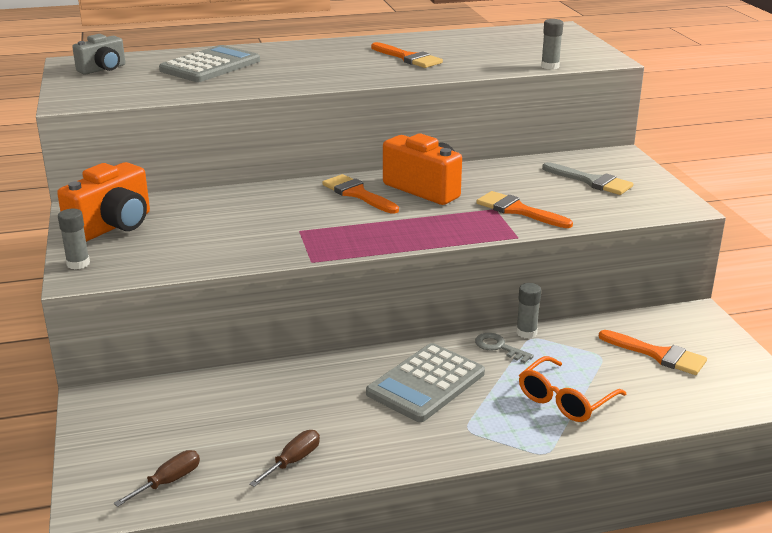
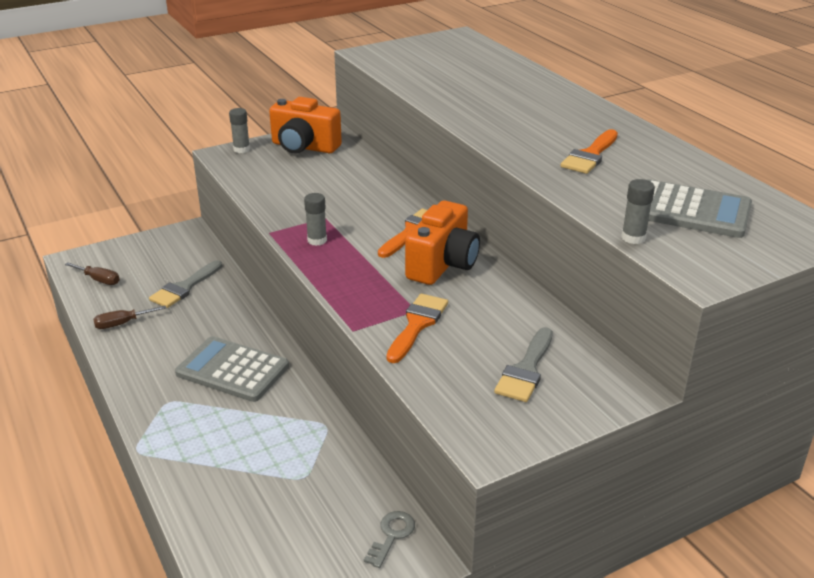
camera: 75 degrees right, 5 degrees up
(103, 69) = (449, 47): grey camera -> none
(210, 66) = (489, 79): grey calculator -> grey calculator (690, 210)
(238, 408) = (184, 287): none -> grey brush
(293, 461) = (122, 323): brown screwdriver -> brown screwdriver turned 135 degrees clockwise
(499, 347) = (302, 405): grey key -> grey key (392, 535)
(526, 332) = (334, 421): grey glue stick -> grey glue stick (317, 240)
(565, 400) = (219, 457): orange glasses -> none
(658, 355) = (317, 523): orange brush -> none

